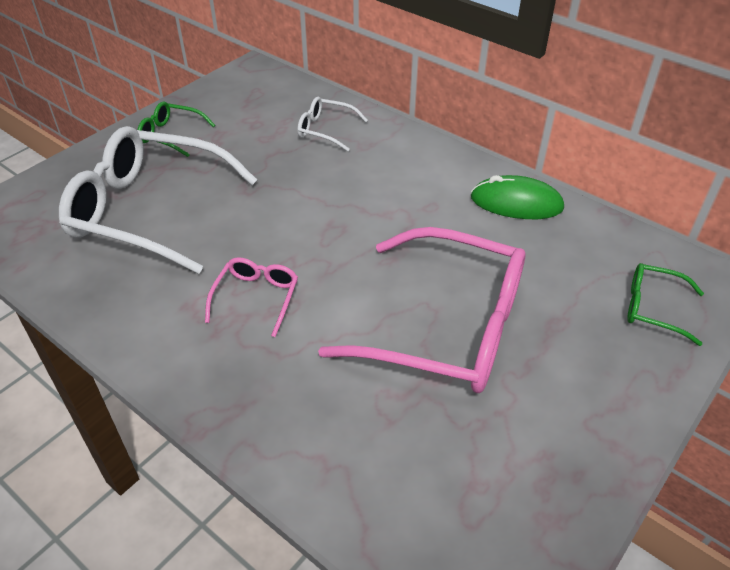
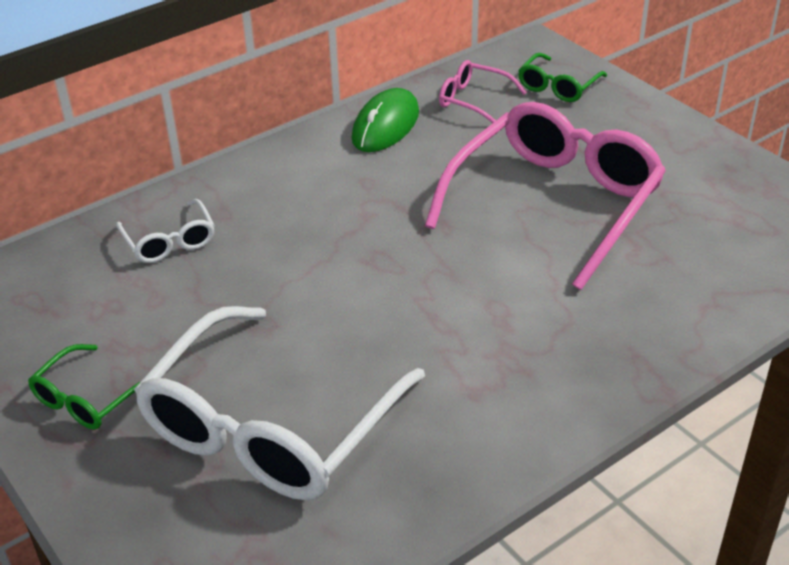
camera: 75 degrees left, 5 degrees down
(256, 298) = (477, 333): pink glasses -> pink glasses (474, 100)
(325, 130) = (169, 241): white glasses -> white glasses turned 60 degrees counterclockwise

